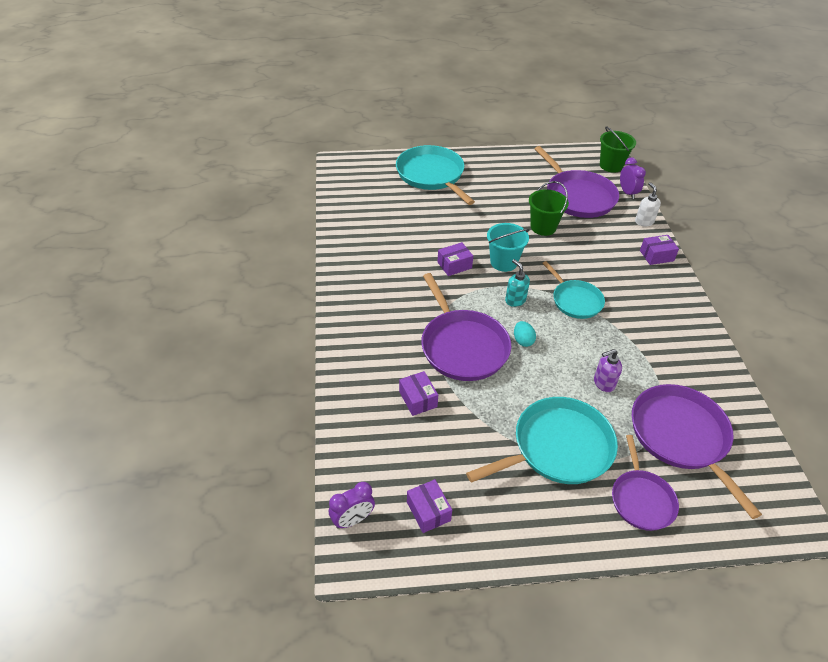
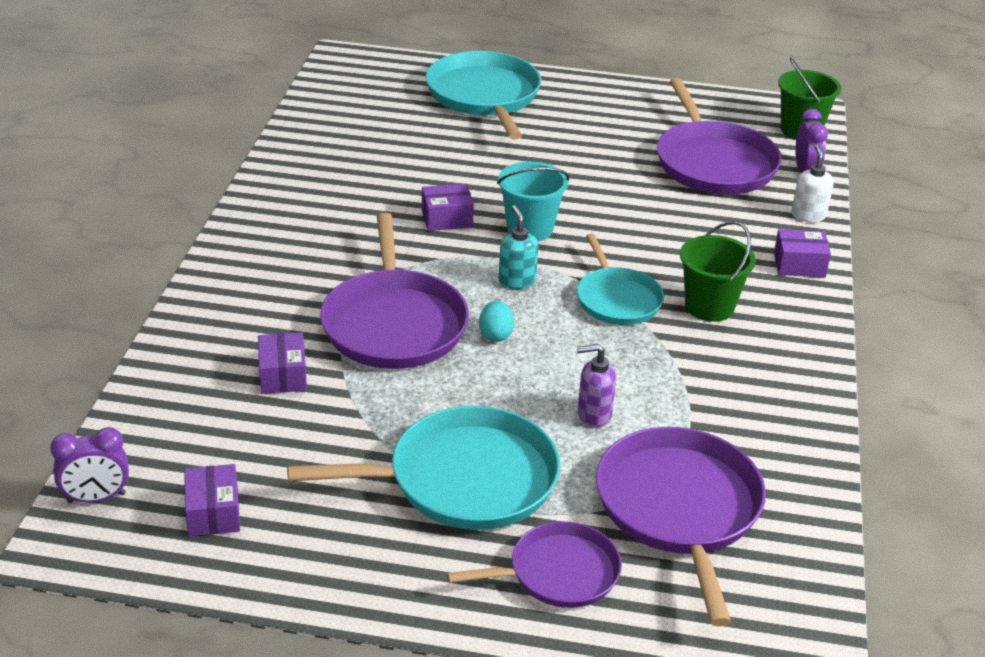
camera: 15 degrees right, 10 degrees down
(543, 227) = (626, 194): green bucket -> green bucket (709, 306)
(641, 499) = (558, 573): purple pan -> purple pan turned 120 degrees counterclockwise

